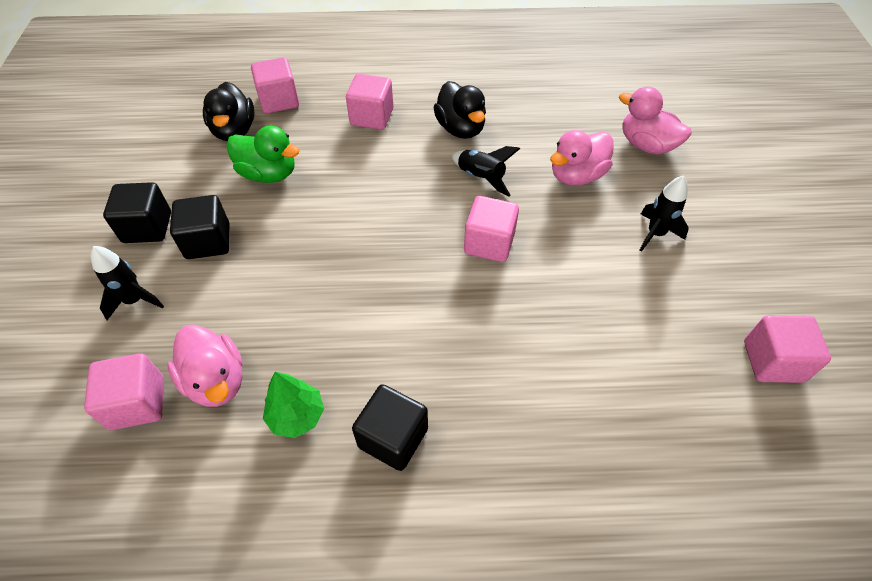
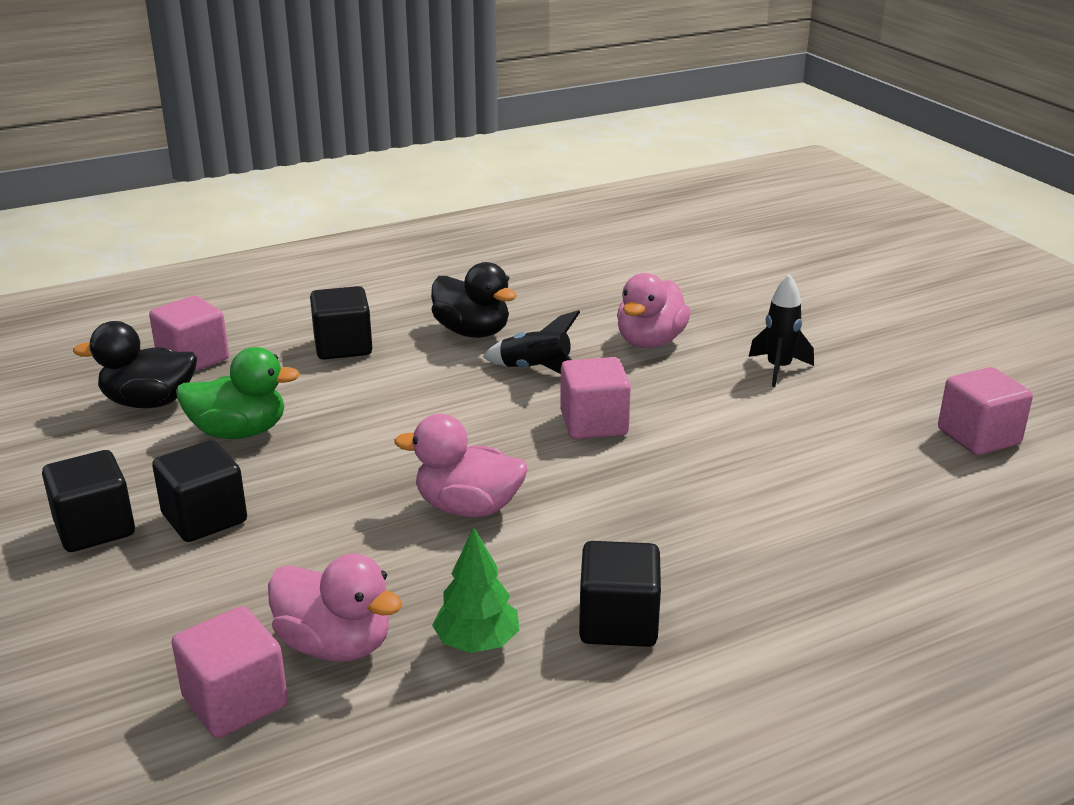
camera: 25 degrees left, 25 degrees down
(135, 300) = (140, 605): black rocket -> none
(234, 131) = (149, 402): black duck -> black duck turned 120 degrees clockwise
(372, 117) = (343, 346): pink cube -> black cube
(646, 145) = (709, 298): pink duck -> pink duck (468, 508)

